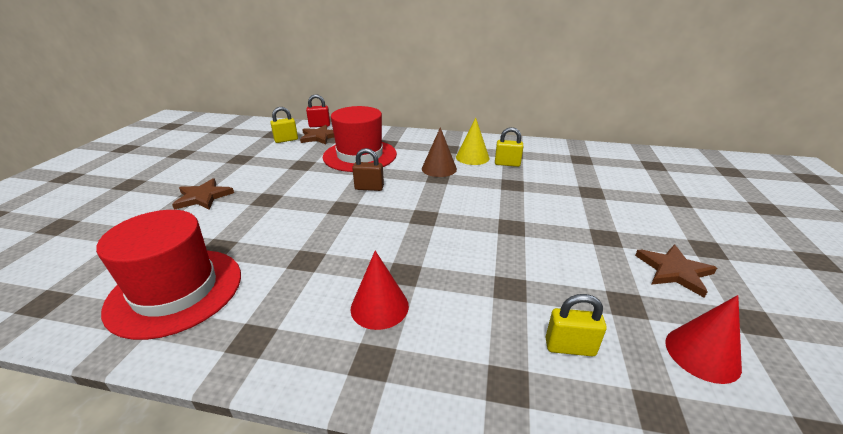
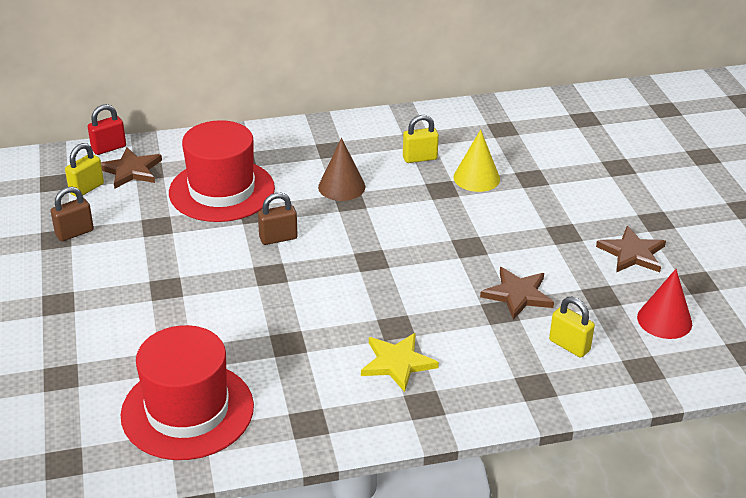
camera: 25 degrees left, 5 degrees up
(203, 197) = (79, 307): brown star -> brown star (518, 295)
(253, 158) = (74, 233): none -> brown padlock
(379, 307) = (397, 363): red cone -> yellow star
(472, 157) = (371, 157): yellow cone -> yellow cone (476, 178)
(569, 347) = (569, 345): yellow padlock -> yellow padlock turned 60 degrees clockwise

